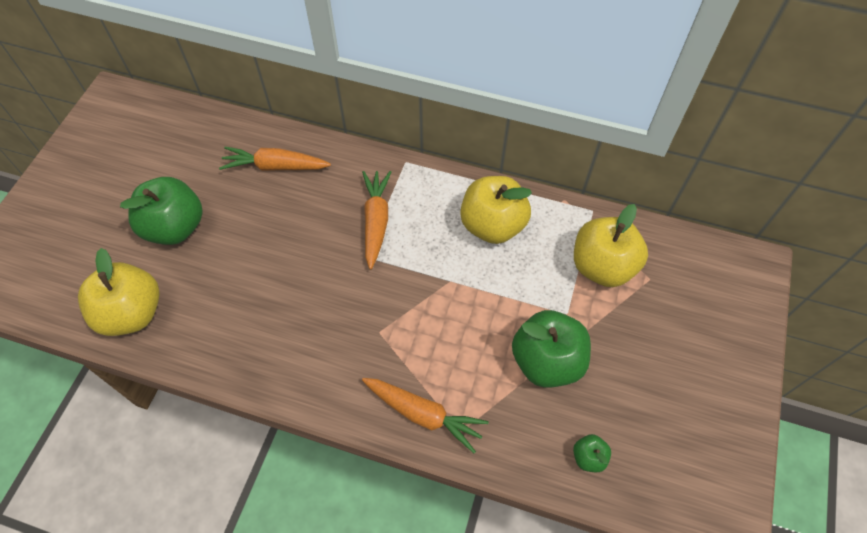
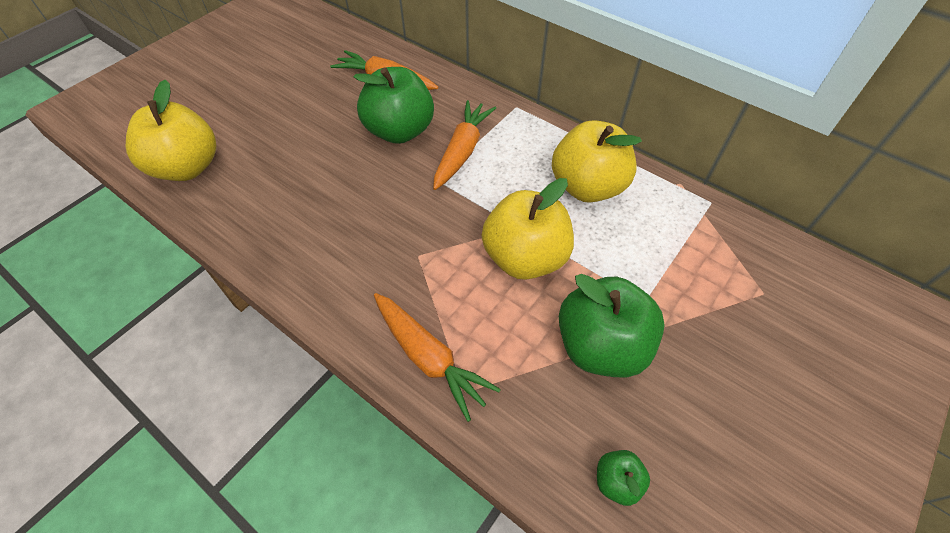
camera: 20 degrees right, 5 degrees down
(175, 227) = (267, 107): green apple -> green apple (400, 131)
(602, 266) = (705, 262): yellow apple -> yellow apple (525, 258)

